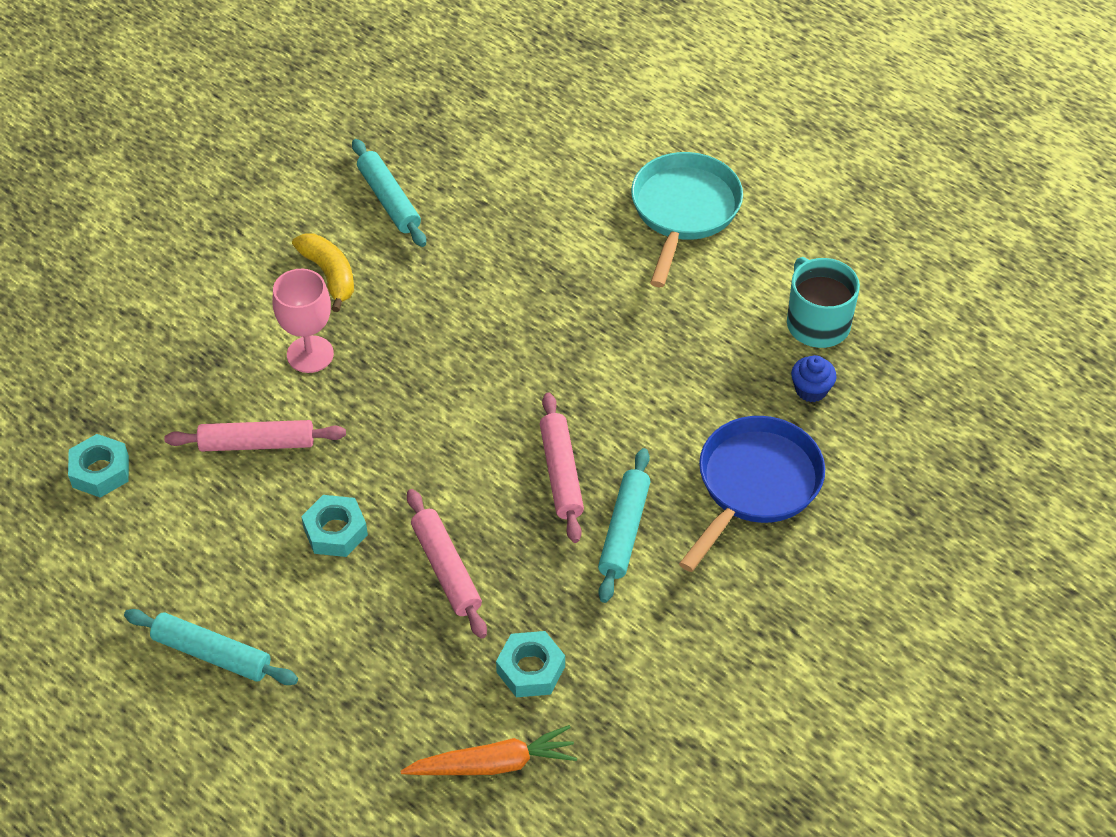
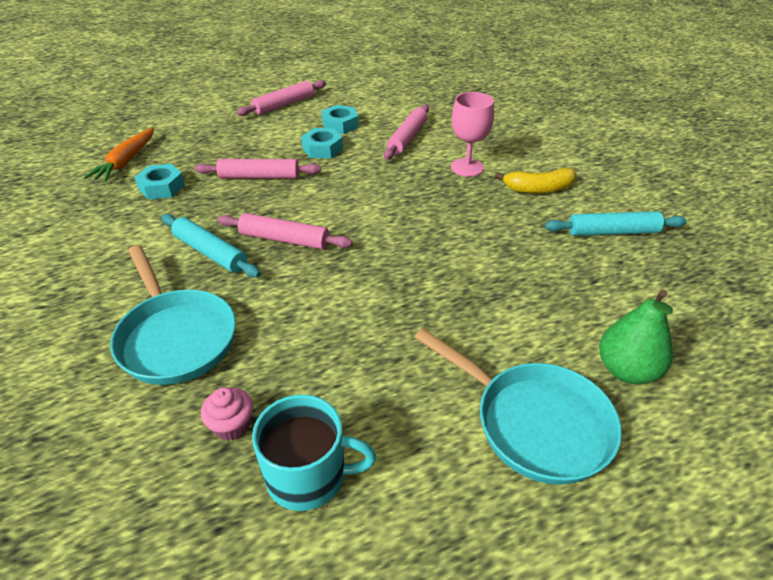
camera: 115 degrees right, 10 degrees down
(100, 471) = (424, 96): turquoise nut -> turquoise nut (340, 125)
(212, 653) = (284, 105): turquoise rolling pin -> pink rolling pin
(592, 167) = (627, 370): none -> green pear
(755, 485) = (175, 337): blue pan -> turquoise pan
(811, 390) = (232, 425): blue cupcake -> pink cupcake

